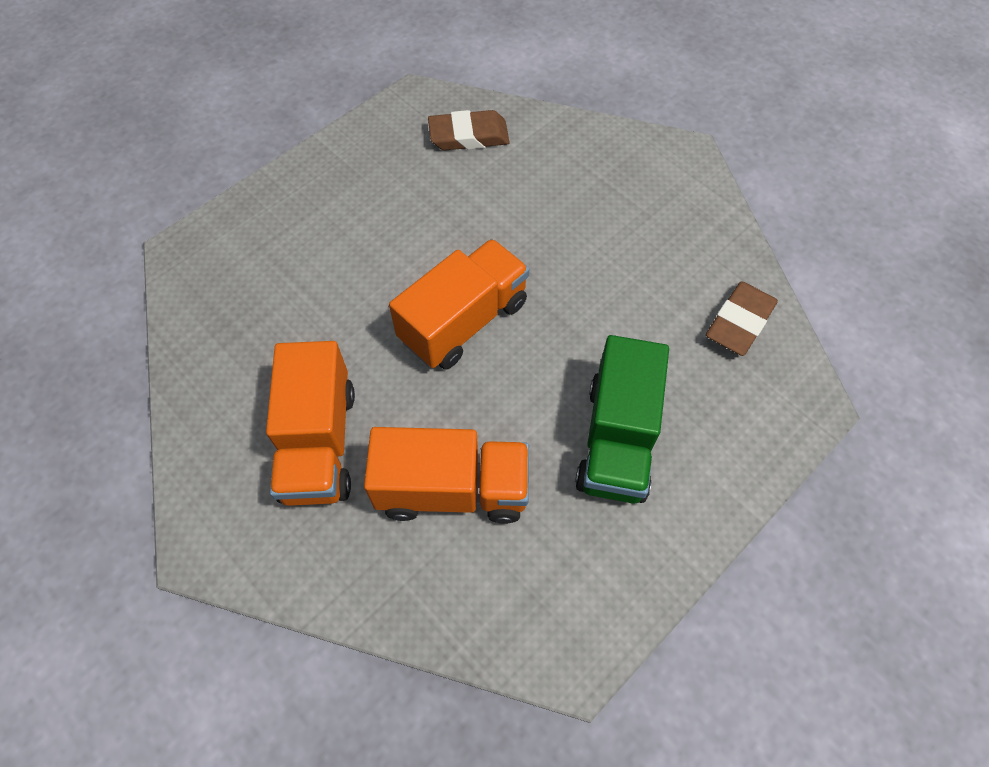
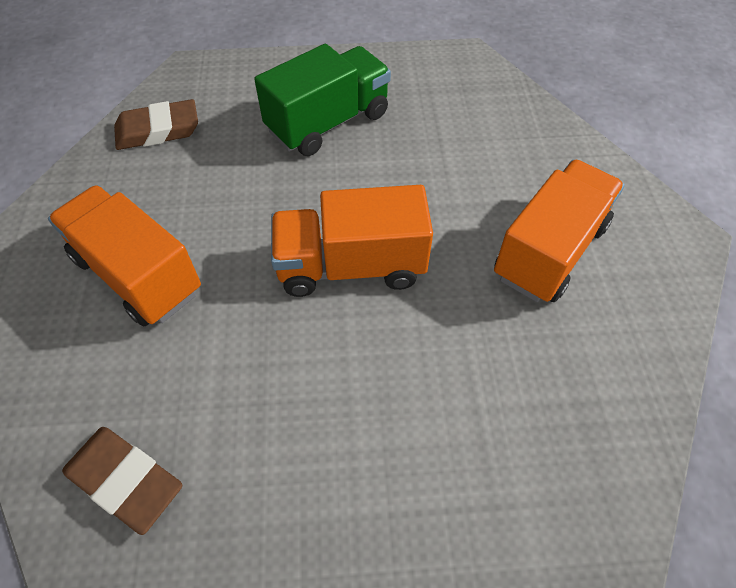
camera: 140 degrees left, 5 degrees down
(452, 489) = (467, 162): orange truck -> orange truck (137, 275)

